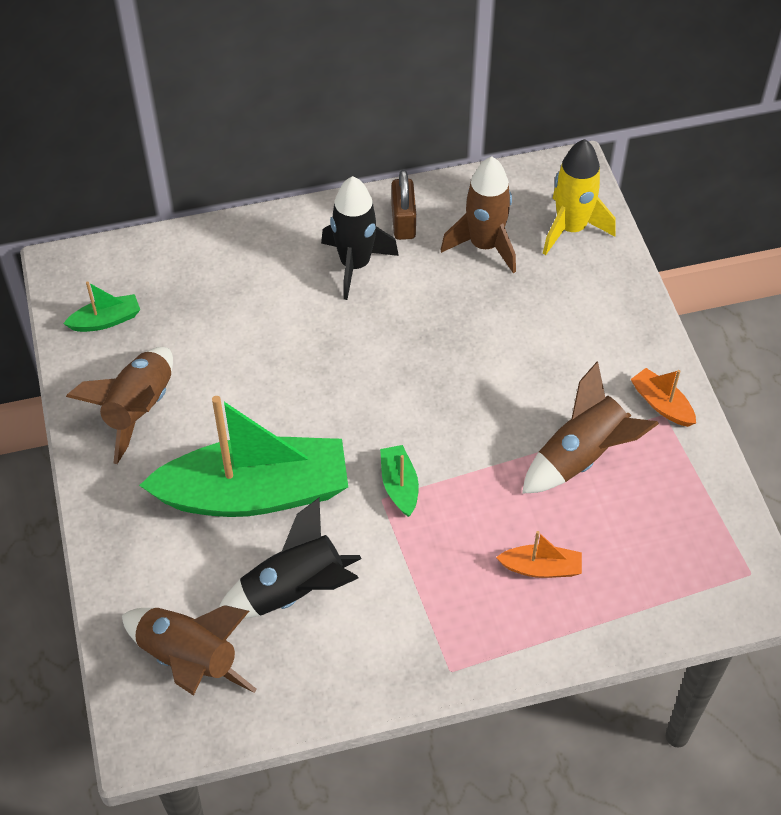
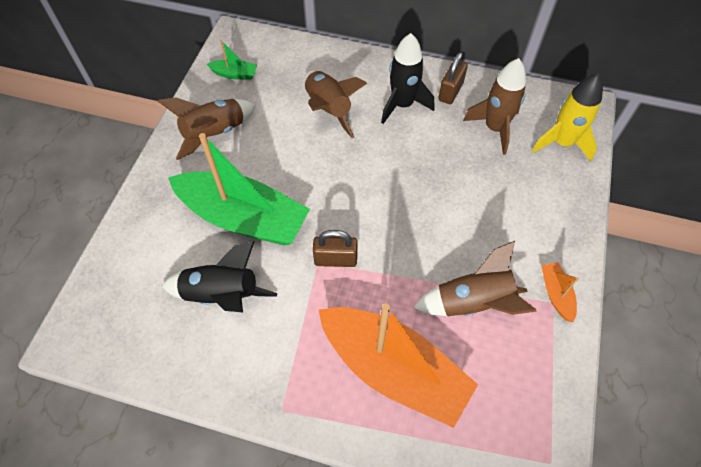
camera: 30 degrees right, 5 degrees up
(189, 660) = (128, 305): brown rocket -> brown rocket (328, 109)
(399, 486) = (335, 259): green boat -> brown padlock
(541, 568) = (393, 369): orange boat -> orange boat, size x2.46

